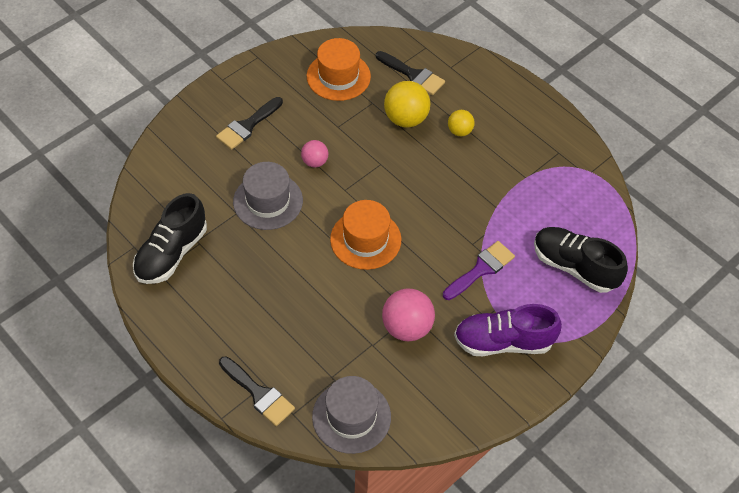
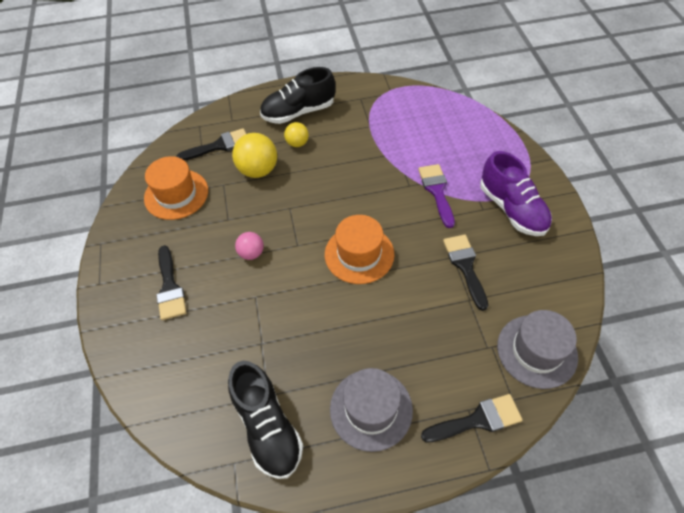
camera: 55 degrees left, 0 degrees up
(268, 201) = (266, 310): grey hat -> grey hat (371, 409)
(407, 327) = (465, 266): pink ball -> black brush
(503, 342) = (512, 209): purple shoe -> purple shoe turned 60 degrees counterclockwise
(574, 267) = (467, 137): black shoe -> black shoe (298, 112)

